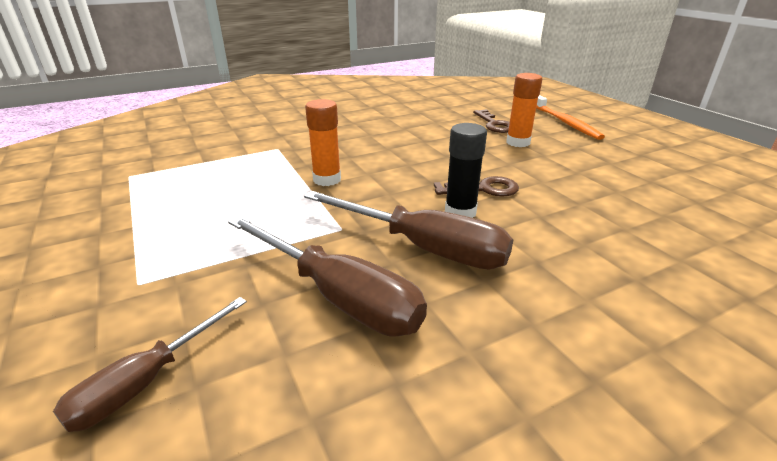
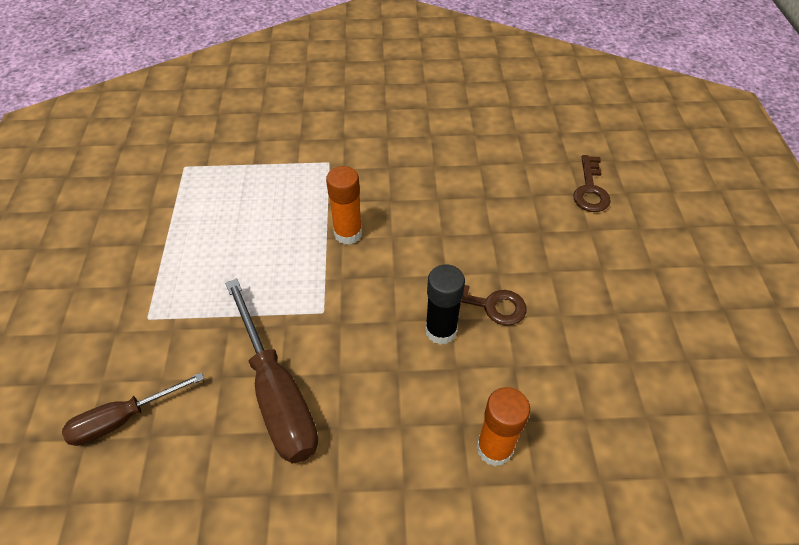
camera: 25 degrees right, 20 degrees up
(424, 248) = (376, 365): brown screwdriver -> none
(518, 142) = (590, 235): orange glue stick -> orange glue stick (494, 448)
(564, 122) = (684, 213): orange toothbrush -> none

